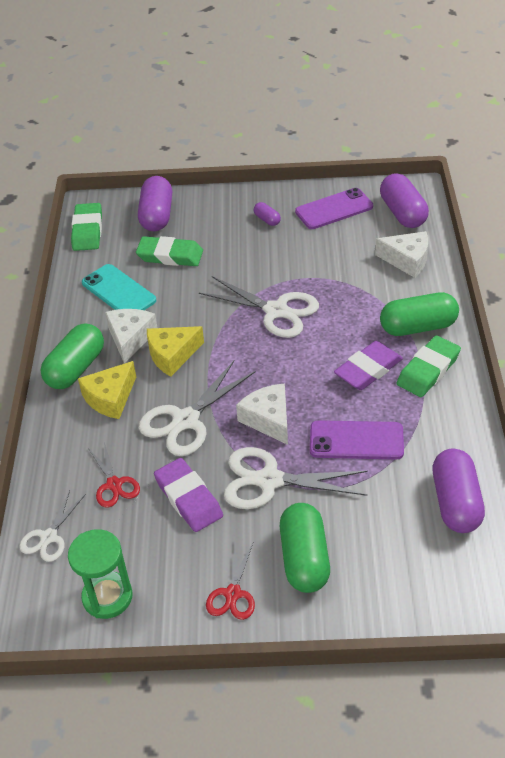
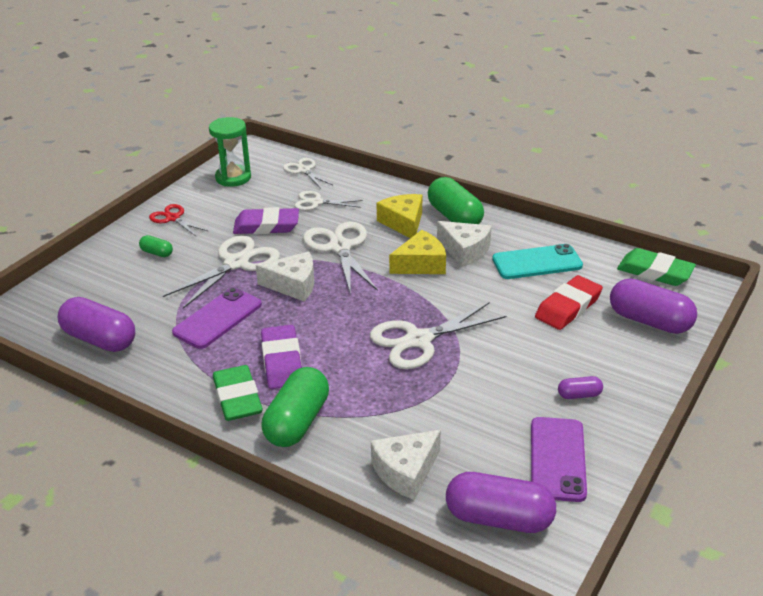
camera: 120 degrees right, 10 degrees down
(114, 484) = (316, 202): red scissors -> white scissors
(170, 255) = (568, 307): green eraser -> red eraser
(172, 355) = (421, 264): yellow cheese -> yellow cheese turned 60 degrees clockwise
(304, 559) = (157, 253): green capsule -> green capsule, size x0.48

